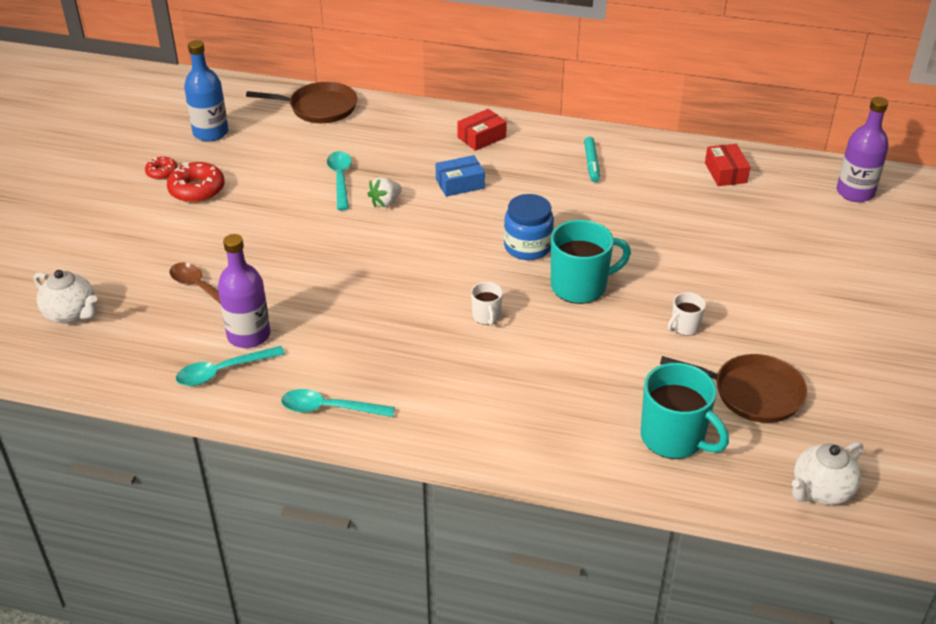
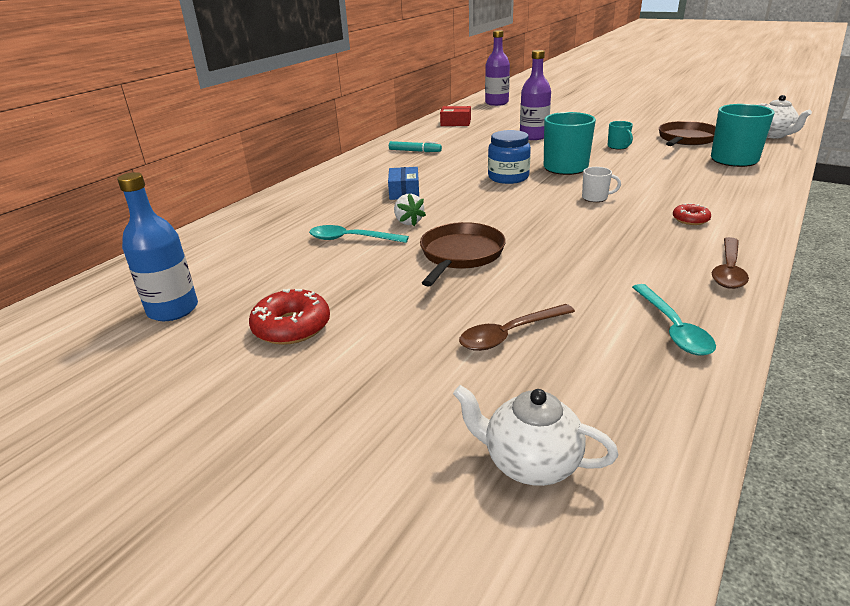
camera: 70 degrees left, 10 degrees down
(71, 314) = (530, 463): white teapot -> white teapot turned 120 degrees counterclockwise
(162, 172) = (223, 353): red donut -> red donut (690, 219)
(248, 335) = (606, 307): purple bottle -> purple bottle (533, 136)
(319, 108) = (208, 240): brown pan -> brown pan (460, 255)
(329, 408) = (728, 271): turquoise spoon -> brown spoon
(481, 137) = (343, 179): red box -> none
(684, 327) = (618, 146): white mug -> turquoise mug

